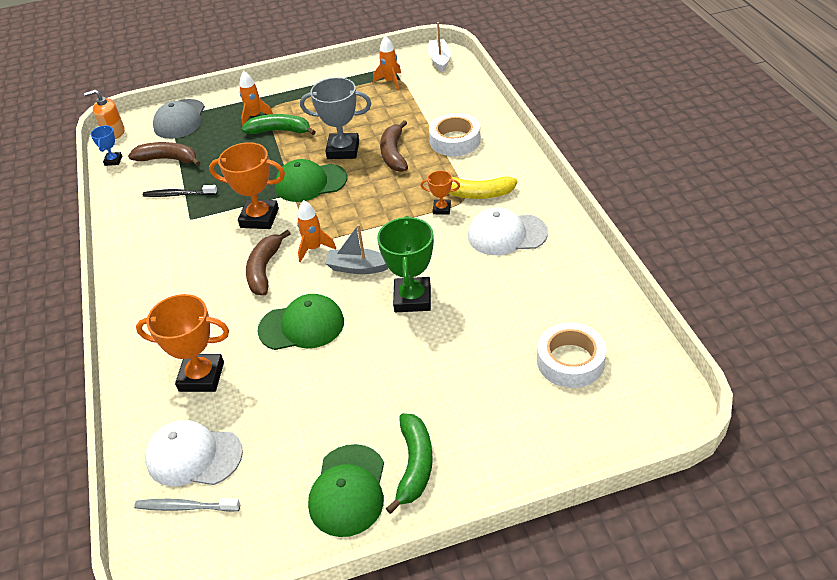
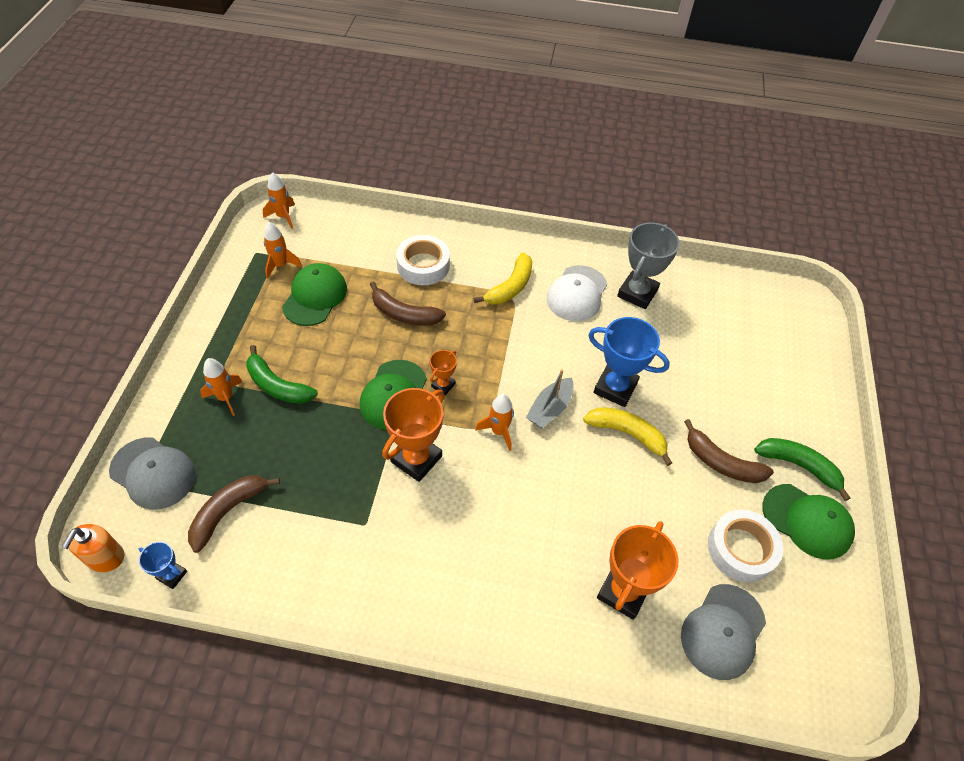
camera: 70 degrees left, 10 degrees up
(178, 194) = (310, 522): black toothbrush -> none
(185, 507) = (780, 657): grey toothbrush -> none
(193, 456) = (723, 631): white cap -> grey cap
(264, 269) = (501, 484): brown banana -> brown banana (721, 463)
(280, 131) = (277, 386): green banana -> green banana turned 90 degrees counterclockwise
(302, 326) = (601, 482): green cap -> green cap (315, 297)
(343, 150) = (362, 348): grey trophy -> grey trophy (637, 293)
(365, 324) = (627, 434): none -> yellow banana
(412, 298) = (615, 388): green trophy -> blue trophy
(439, 60) = (283, 216): white boat -> orange rocket
(442, 209) = (513, 317): orange trophy -> orange trophy (443, 385)
(570, 361) = (738, 326): white tape -> white tape (741, 549)

